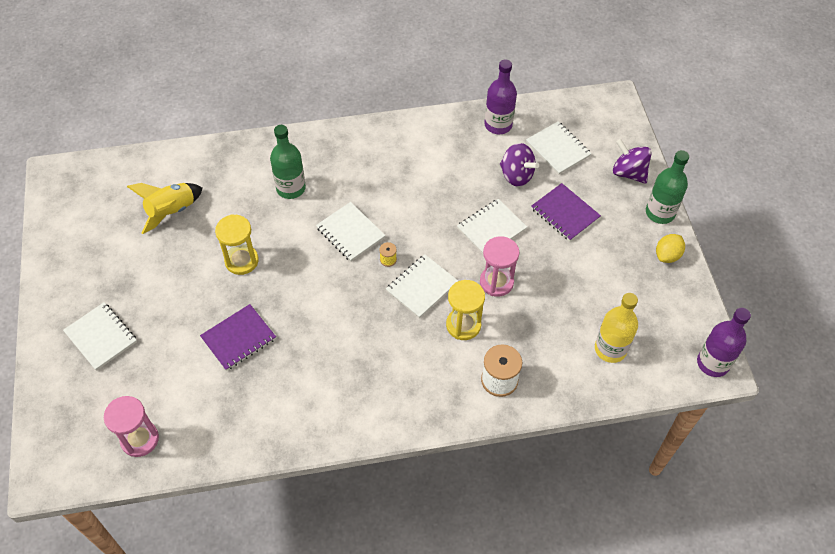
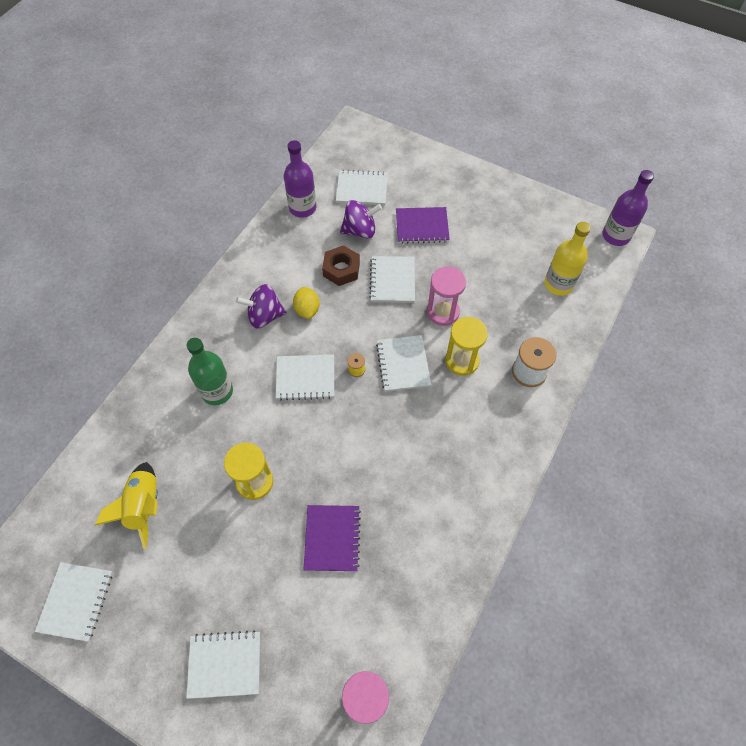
camera: 50 degrees left, 5 degrees up
(80, 224) = (76, 601): none -> white notebook
(467, 189) = (341, 269): none -> brown nut
(628, 173) = (423, 165): purple spinning top -> purple spinning top (264, 316)
(660, 213) = (472, 174): green bottle -> none
(667, 255) = (511, 196): yellow lemon -> yellow lemon (307, 309)

